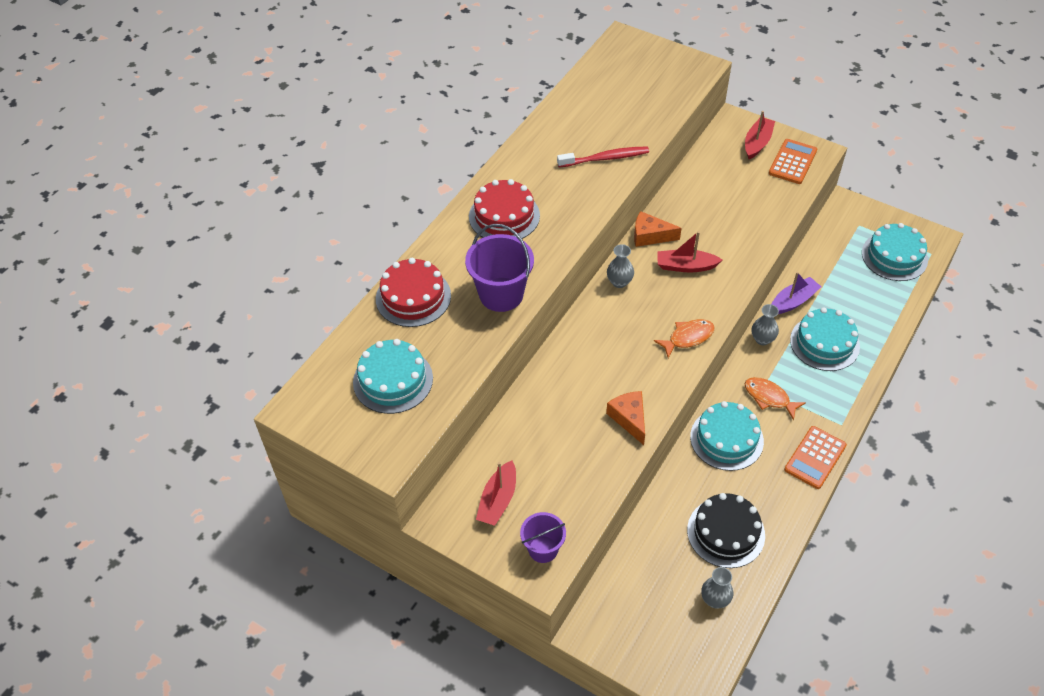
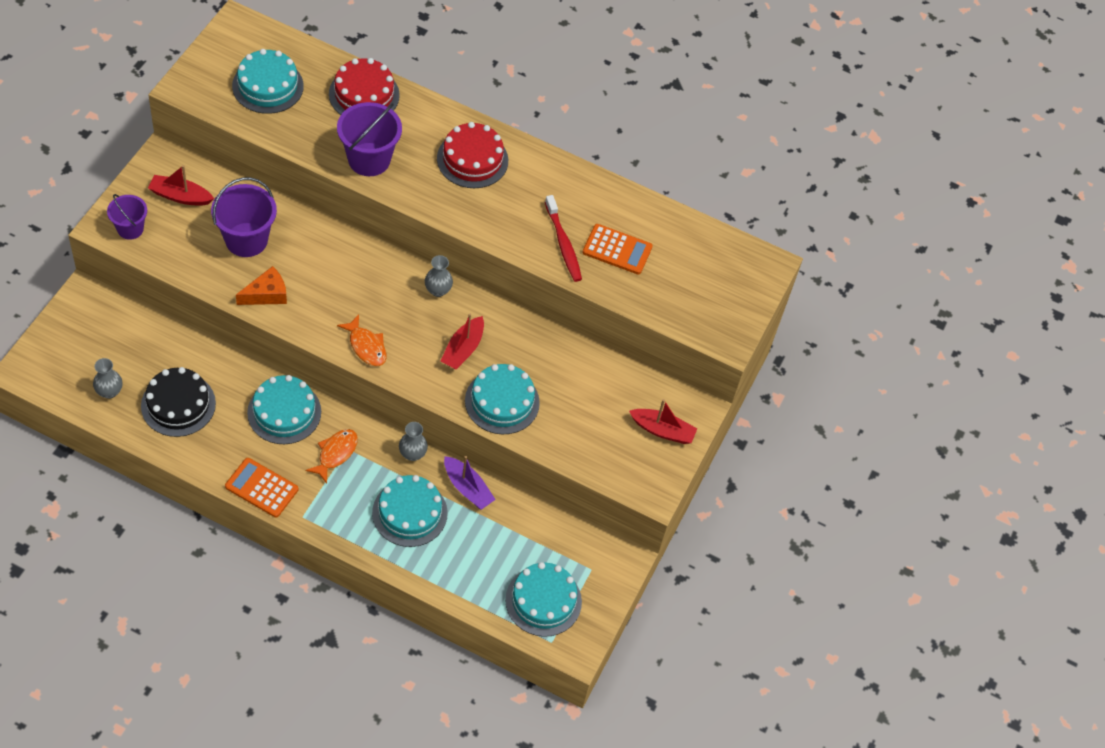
camera: 75 degrees right, 5 degrees up
(559, 437) = (246, 240): none -> purple bucket
(650, 236) = (504, 319): orange cheese -> none
(685, 266) = (463, 349): red boat -> red boat turned 150 degrees counterclockwise
(740, 242) = (502, 401): none -> turquoise cake
(792, 162) = (634, 464): orange calculator -> orange calculator (617, 249)

